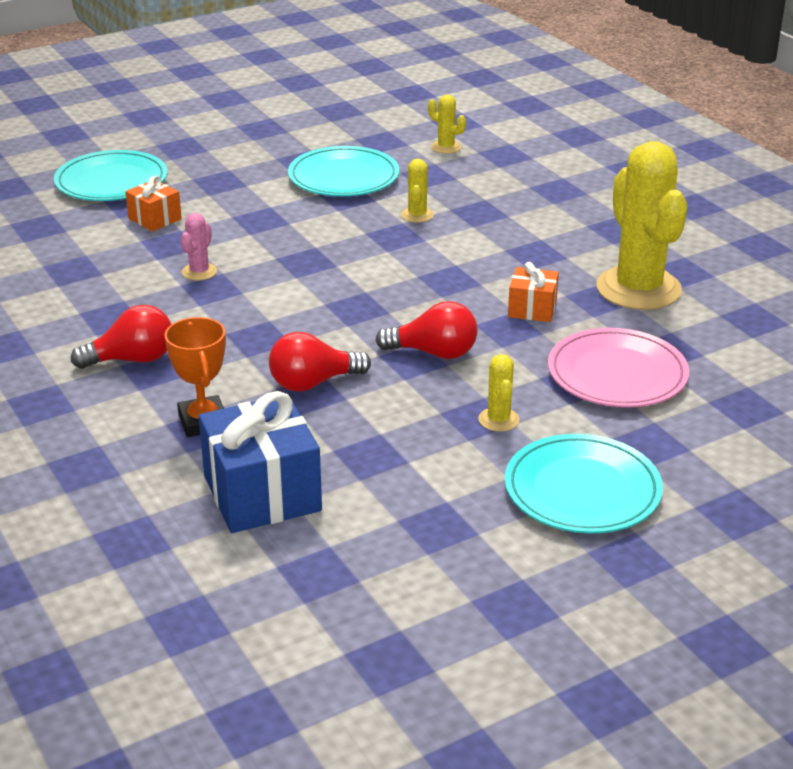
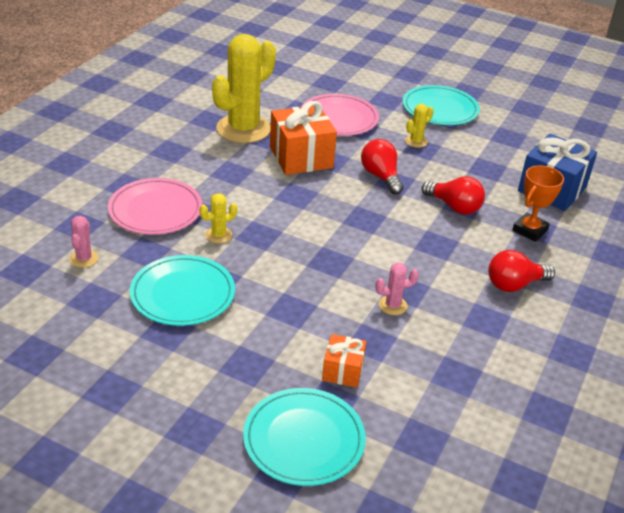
camera: 125 degrees left, 5 degrees up
(132, 359) = (514, 285): red light bulb -> red light bulb turned 60 degrees counterclockwise
(446, 147) = (84, 259): yellow cactus -> pink cactus
(495, 194) = (155, 210): none -> pink plate
(532, 309) = (301, 157): orange gift -> orange gift, size x1.88

